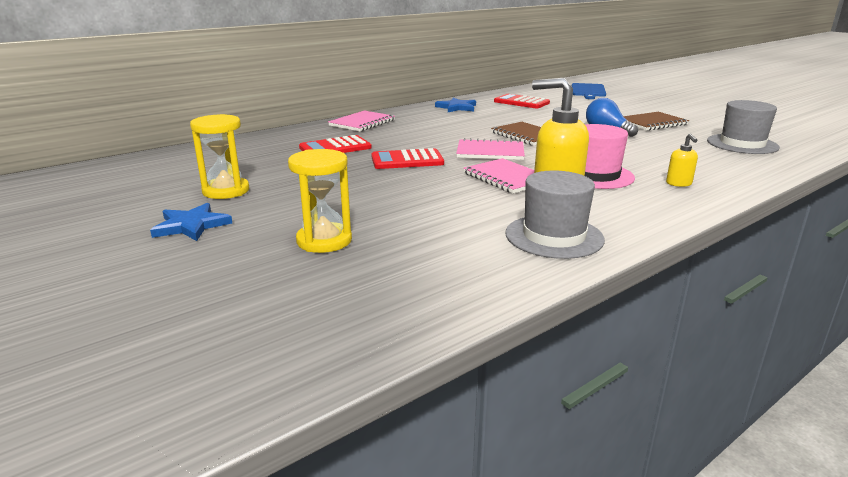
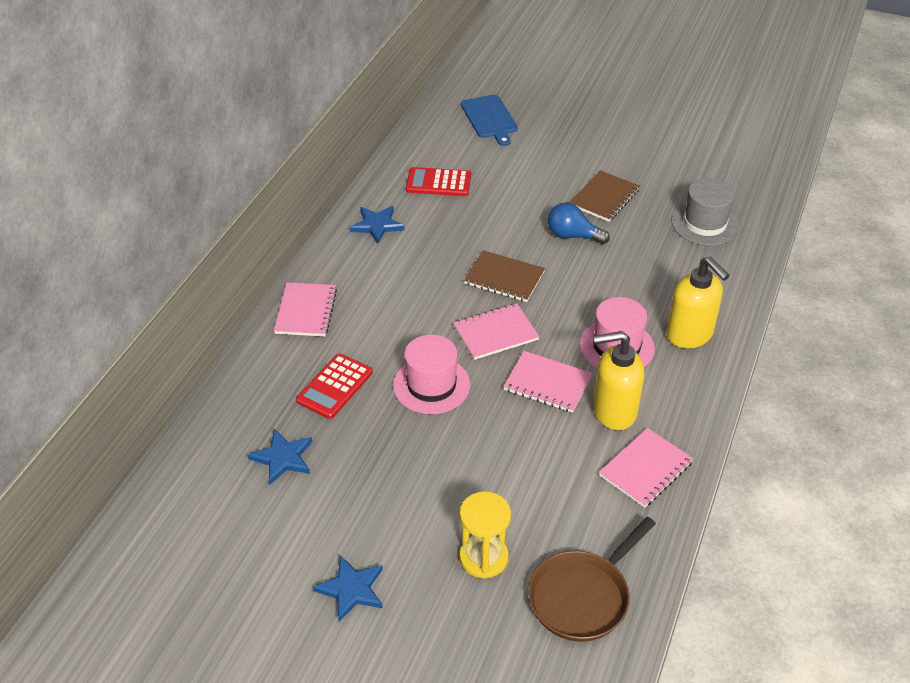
camera: 30 degrees left, 20 degrees up
(226, 191) = (317, 521): yellow hourglass -> none
(251, 163) = (283, 458): none -> blue star
(386, 290) = (583, 596): none -> brown pan
(407, 160) = (431, 385): red calculator -> pink hat
(554, 236) = (645, 469): grey hat -> pink notebook
(679, 184) = (690, 334): yellow soap dispenser -> yellow soap dispenser, size x2.16

